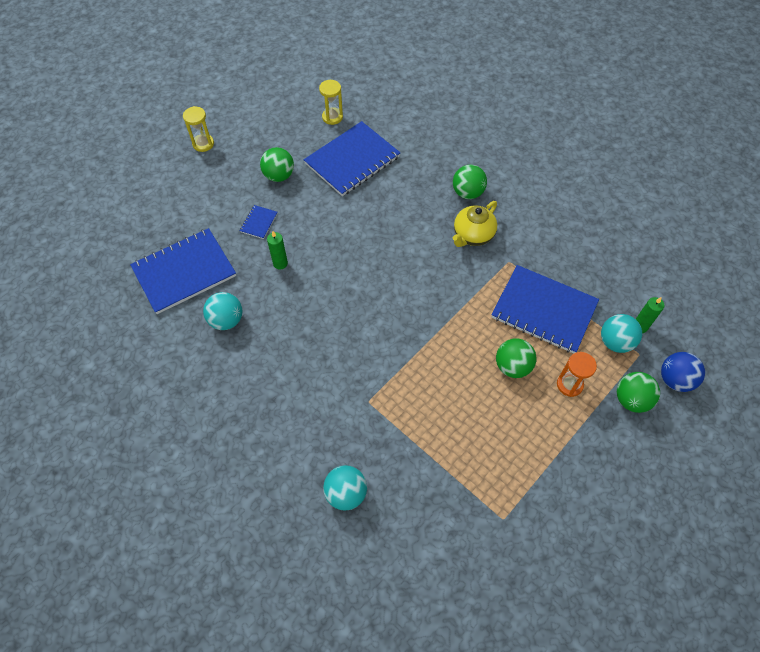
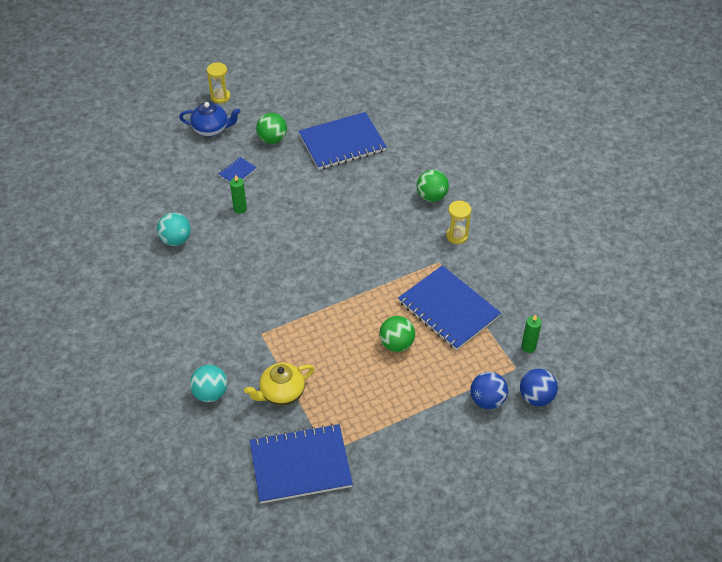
camera: 20 degrees right, 10 degrees down
(184, 272) = (159, 194): blue notebook -> blue notebook (300, 465)
(209, 182) = (211, 129): none -> blue teapot
(332, 117) = (342, 102): yellow hourglass -> yellow hourglass (457, 236)
(472, 235) = (417, 232): yellow teapot -> yellow teapot (281, 393)
(569, 384) = (439, 372): orange hourglass -> none
(615, 342) = (499, 352): turquoise ball -> none
(631, 400) = (487, 400): green ball -> blue ball

